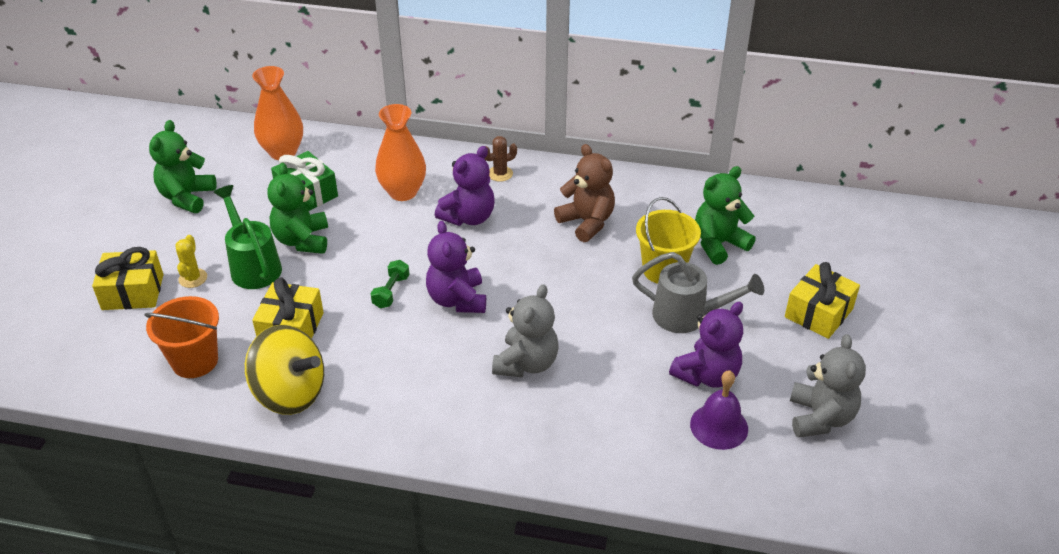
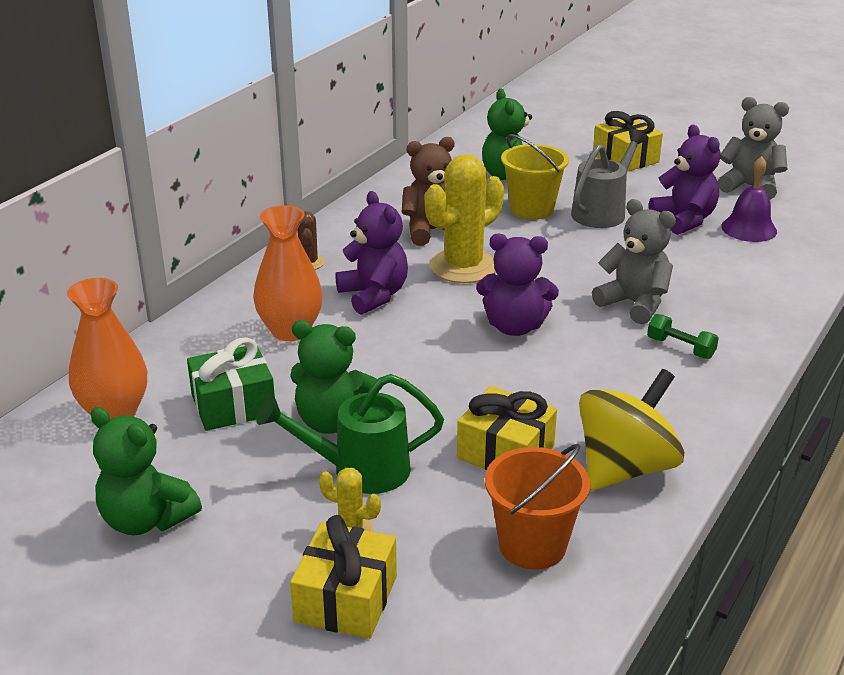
camera: 70 degrees left, 10 degrees down
(391, 292) = (476, 368): green dumbbell -> green dumbbell (680, 348)
(536, 252) = (463, 267): none -> yellow cactus

